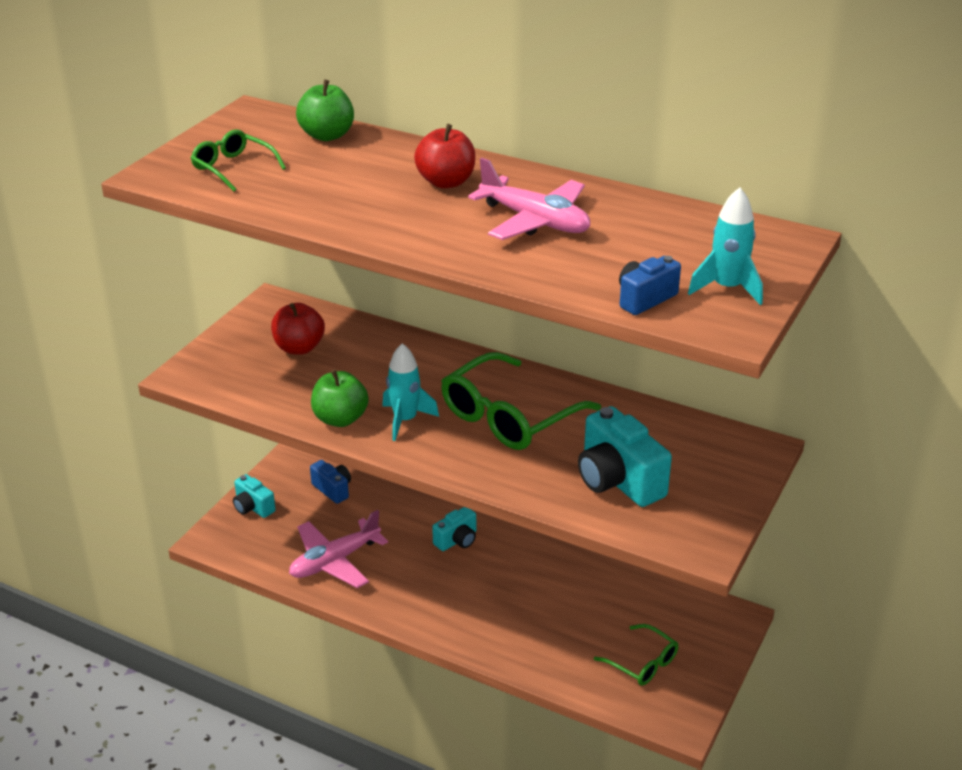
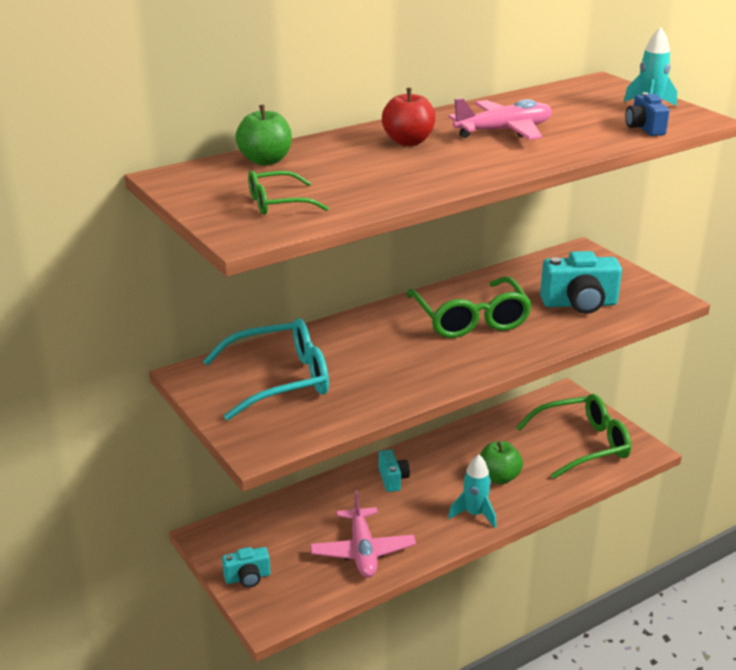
camera: 60 degrees left, 5 degrees down
(299, 348) = (280, 380): red apple -> turquoise glasses
(333, 489) = (269, 523): blue camera -> none
(340, 419) = (406, 388): green apple -> green apple (499, 477)
(405, 420) = (435, 361): turquoise rocket -> turquoise rocket (474, 514)
(642, 663) = (582, 444): green glasses -> green glasses, size x1.83

